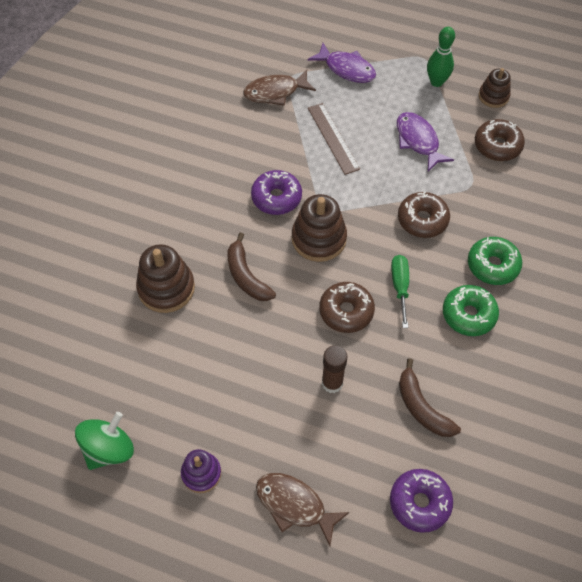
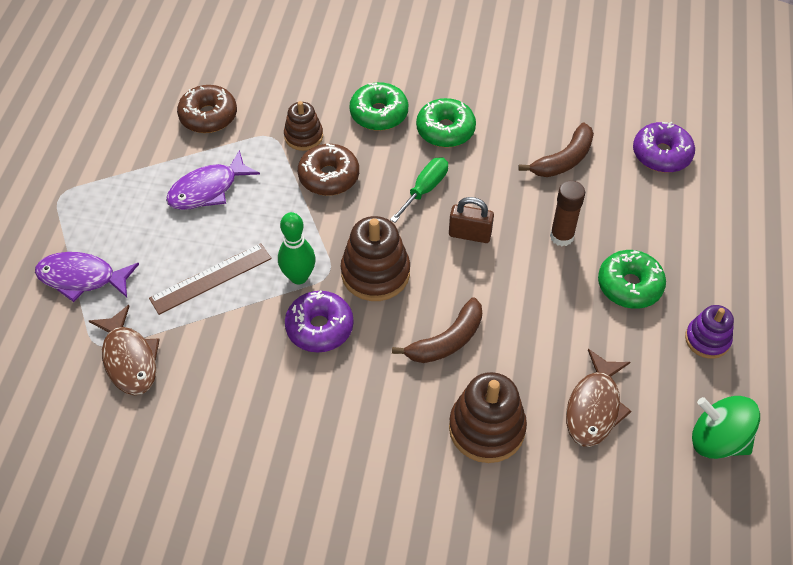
camera: 100 degrees left, 5 degrees down
(270, 425) = (629, 285): none -> green donut
(294, 505) = (705, 251): brown fish -> brown fish (594, 407)
(346, 311) = (470, 234): brown donut -> brown padlock
(347, 69) = (82, 278): purple fish -> purple fish turned 105 degrees counterclockwise
(400, 287) = (425, 189): green screwdriver -> green screwdriver turned 135 degrees clockwise
(436, 82) = (105, 178): green bowling pin -> green bowling pin (299, 277)
(493, 96) = (128, 122): brown stacking toy -> brown stacking toy (303, 136)

